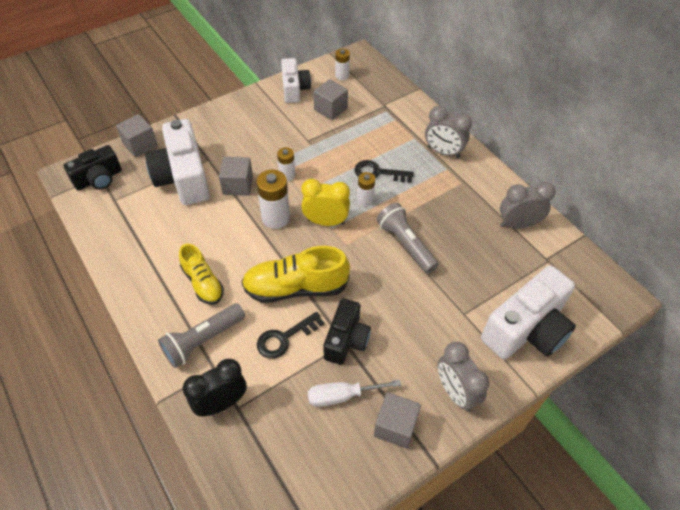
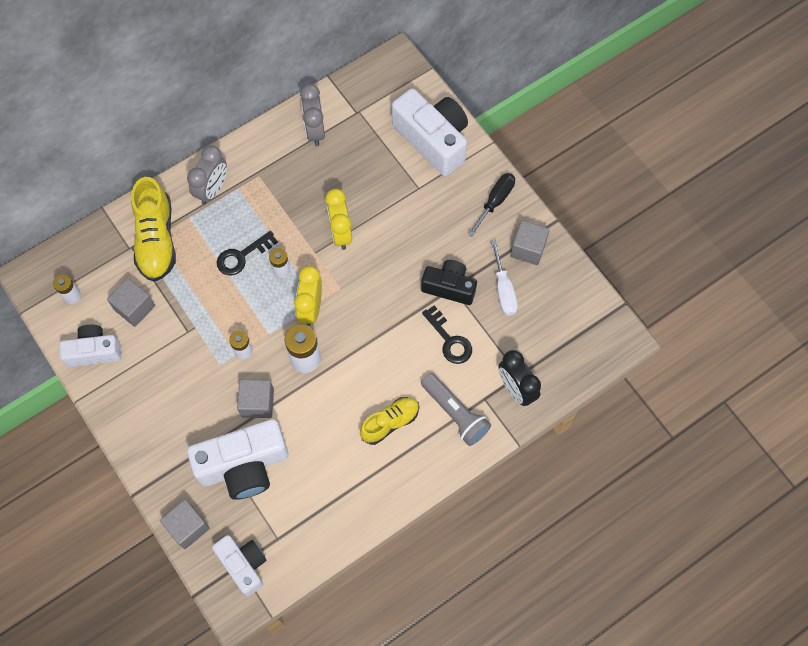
camera: 90 degrees left, 15 degrees up
(98, 179) = (243, 565): black camera -> white camera
(296, 288) = (394, 333): yellow shoe -> yellow shoe (156, 239)
(378, 173) = (242, 256): black key -> black key turned 45 degrees clockwise
(406, 244) = (340, 233): grey flashlight -> yellow clock
(455, 392) = (495, 201): grey clock -> black screwdriver

